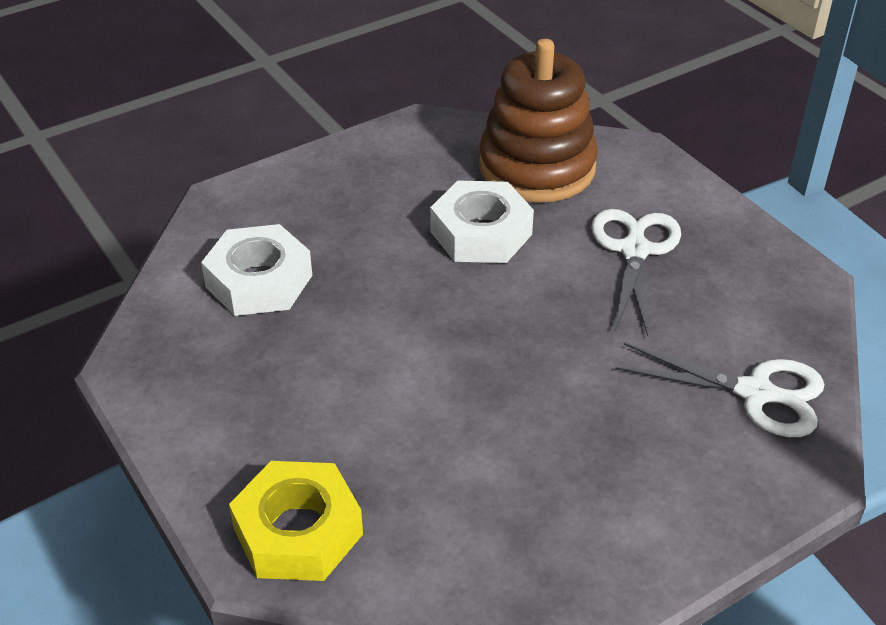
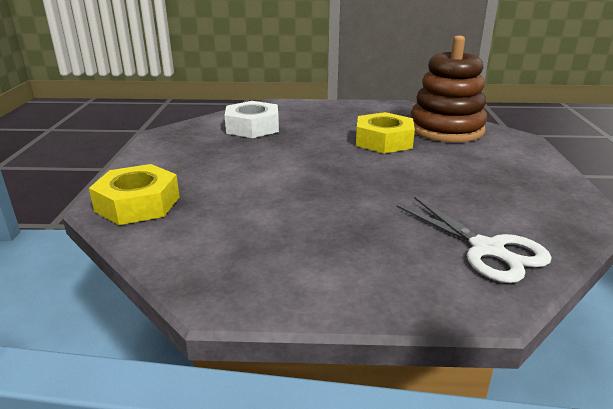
camera: 35 degrees right, 15 degrees down
(481, 233) = (384, 141): white nut -> yellow nut
(634, 250) = (470, 169): white scissors -> none

